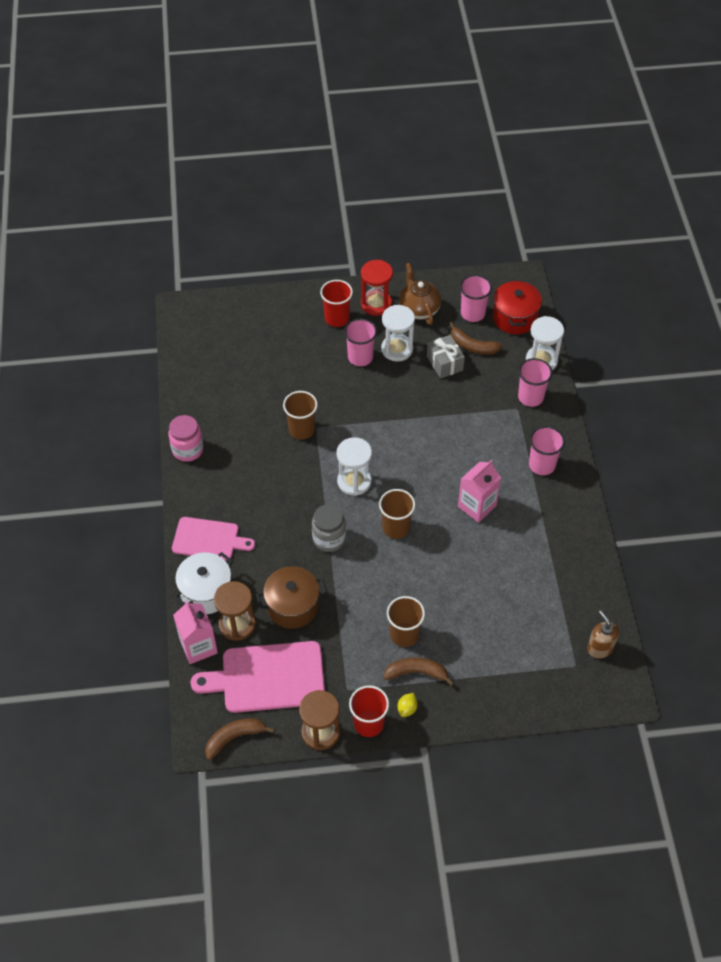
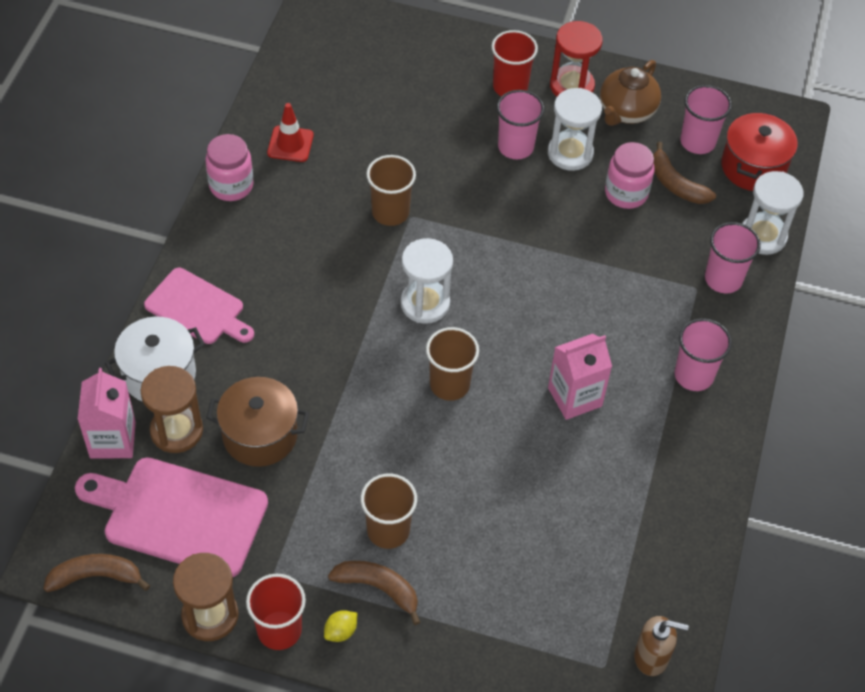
camera: 20 degrees right, 0 degrees up
(212, 407) = (290, 144): none -> red traffic cone
(329, 538) = (353, 365): grey jar -> none
(419, 309) = (626, 111): brown teapot -> brown teapot turned 150 degrees counterclockwise
(444, 363) = (626, 193): grey gift -> pink jar
(599, 648) = (651, 657): brown soap dispenser -> brown soap dispenser turned 105 degrees clockwise

